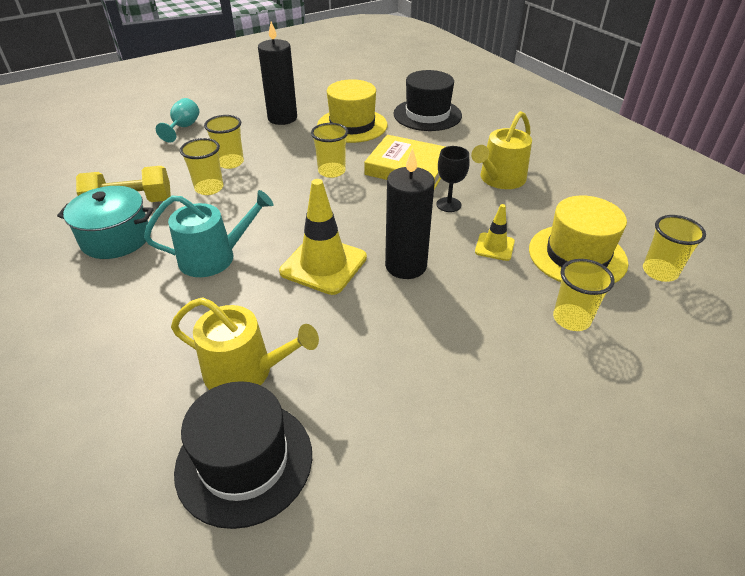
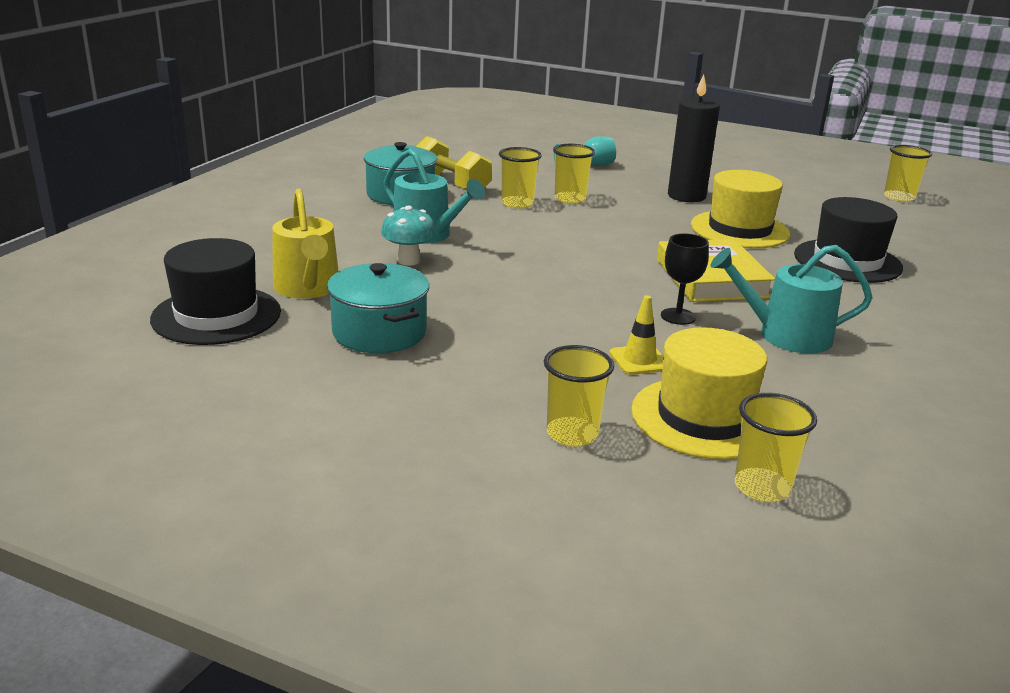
camera: 55 degrees right, 15 degrees down
(252, 287) = (408, 260): none -> turquoise mushroom
(323, 265) = (480, 280): yellow traffic cone -> none
(331, 171) = (634, 243): yellow cup -> yellow cup (899, 197)
(365, 356) = (379, 332): none -> turquoise pot
(406, 266) = (534, 319): black candle -> none
(500, 179) = (786, 335): yellow watering can -> turquoise watering can

